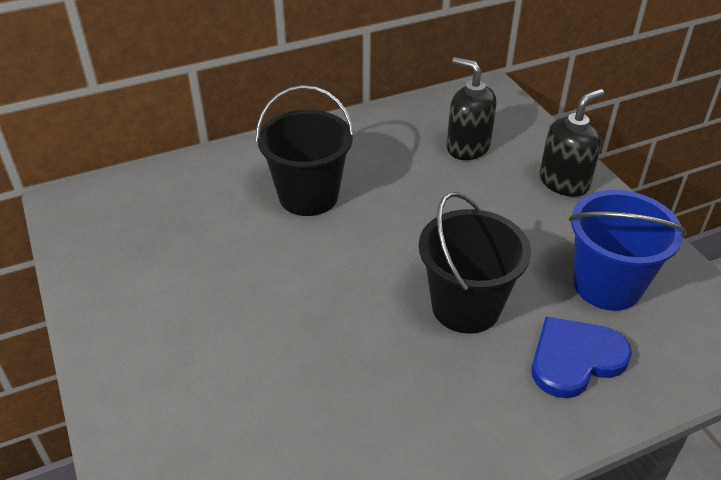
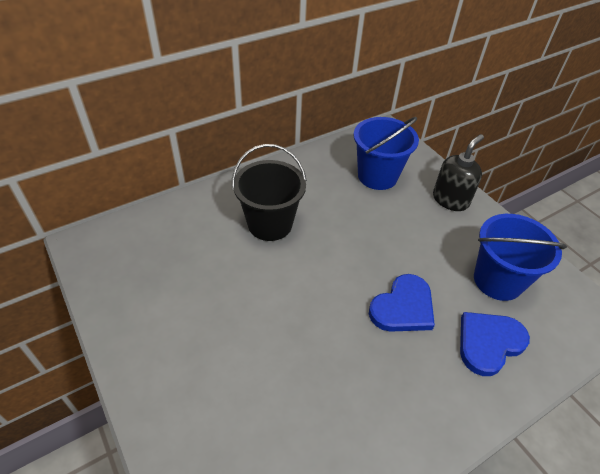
camera: 10 degrees left, 5 degrees up
(465, 307) = (403, 307): black bucket -> blue heart
(467, 147) = (377, 176): black soap dispenser -> blue bucket

